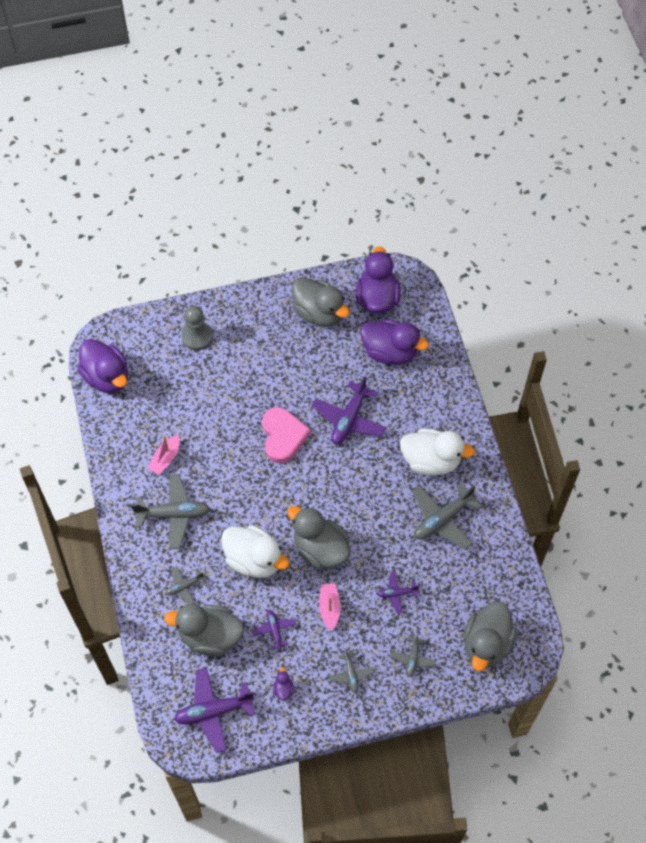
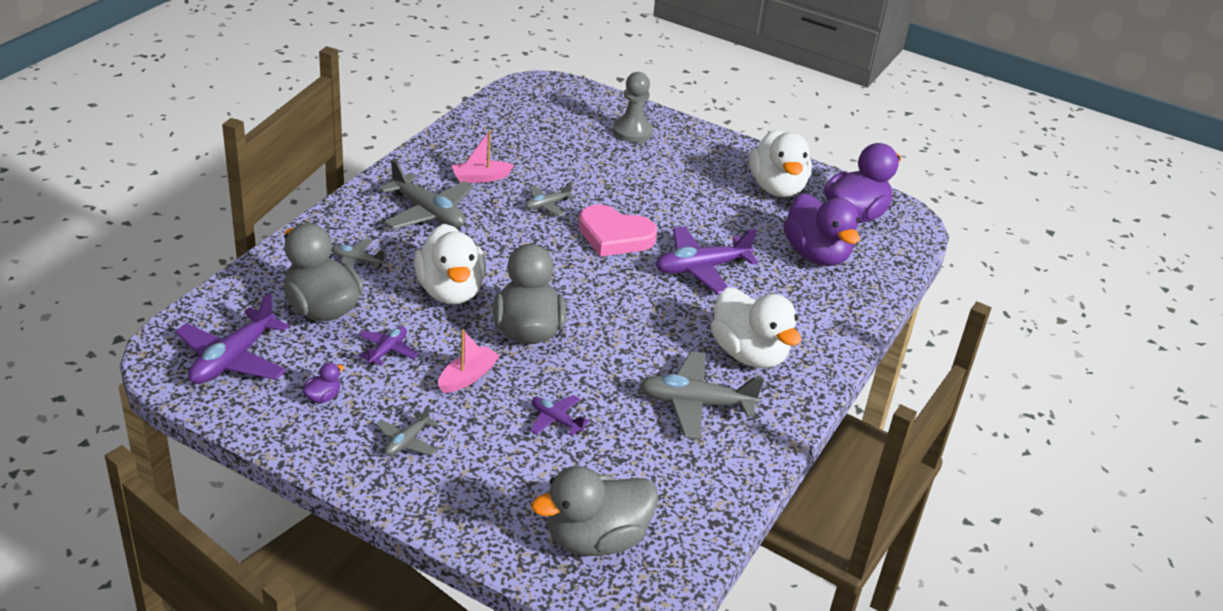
camera: 40 degrees right, 25 degrees down
(107, 377) = (512, 105): purple duck -> none
(213, 711) = (233, 359): purple plane -> purple plane turned 90 degrees counterclockwise
(283, 436) = (614, 236): pink heart -> pink heart turned 75 degrees clockwise
(319, 313) = (777, 188): grey duck -> white duck
(412, 659) = (492, 483): grey plane -> grey plane (547, 205)

